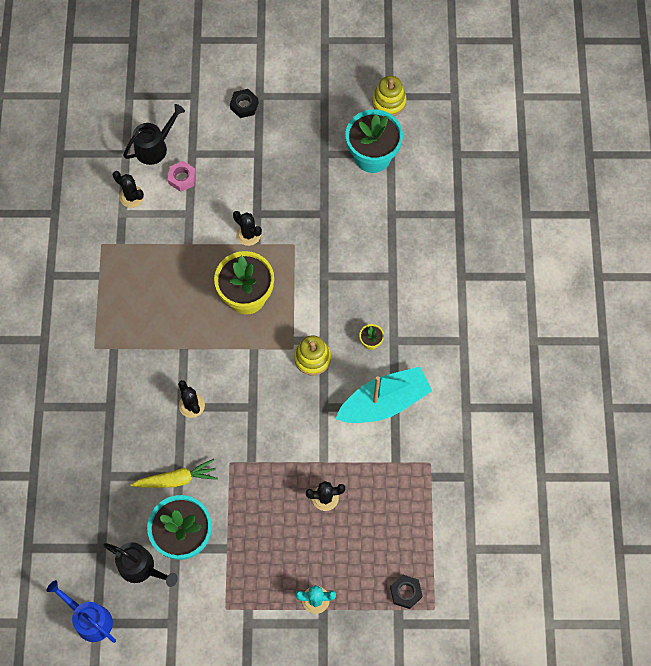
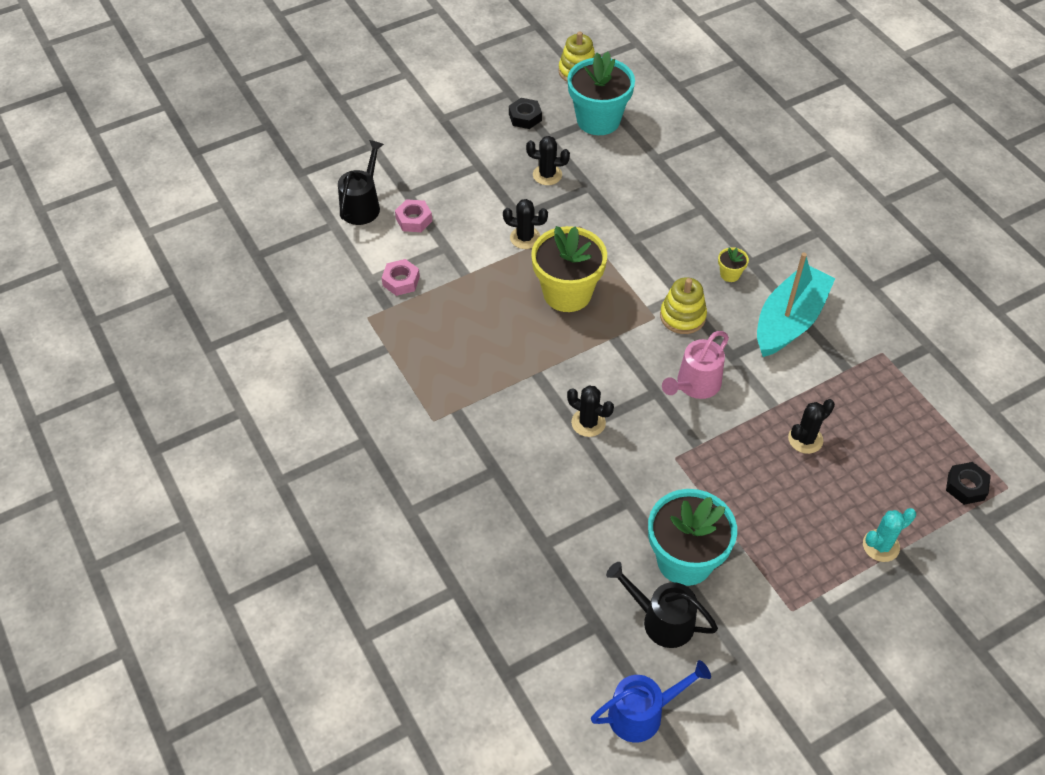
camera: 30 degrees left, 15 degrees down
(89, 619) = (643, 713): blue watering can -> blue watering can turned 150 degrees clockwise
(131, 197) = (369, 259): black cactus -> black cactus (547, 175)
(141, 226) = (401, 281): none -> pink nut
(141, 568) = (661, 620): black watering can -> black watering can turned 150 degrees counterclockwise
(176, 479) = (629, 505): yellow carrot -> none
(244, 105) = (432, 132): black nut -> black nut (525, 117)
(281, 416) = (694, 385): none -> pink watering can

